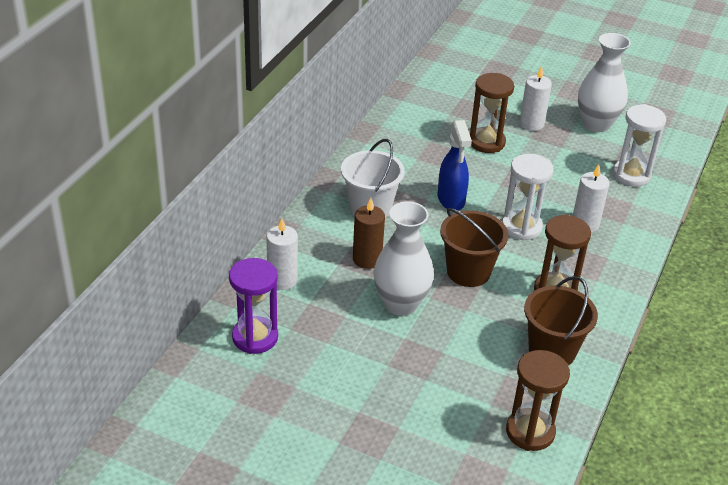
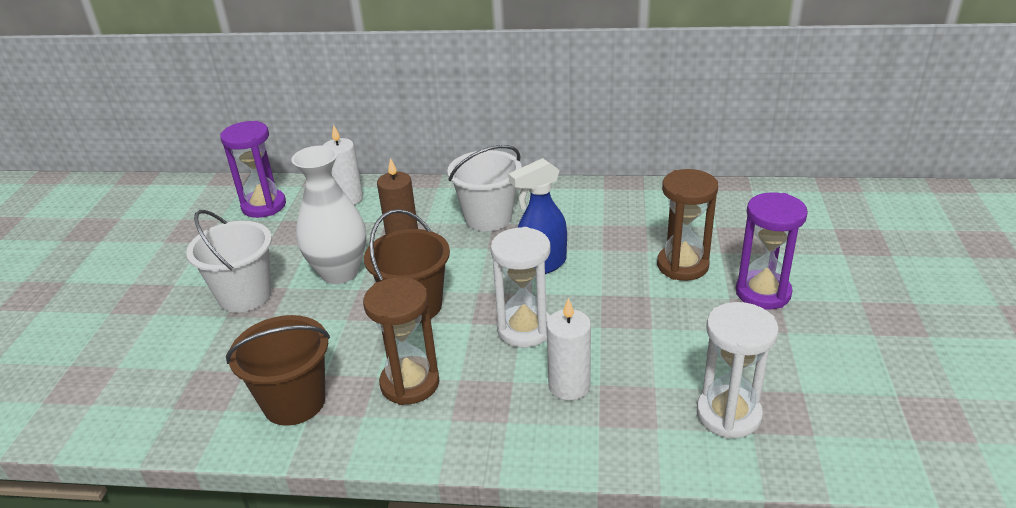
camera: 75 degrees right, 5 degrees down
(402, 365) = (245, 295): none -> white bucket
(530, 432) = (151, 410): brown hourglass -> none
(531, 124) = (763, 293): white candle -> purple hourglass
(596, 124) = (828, 354): white vase -> none

